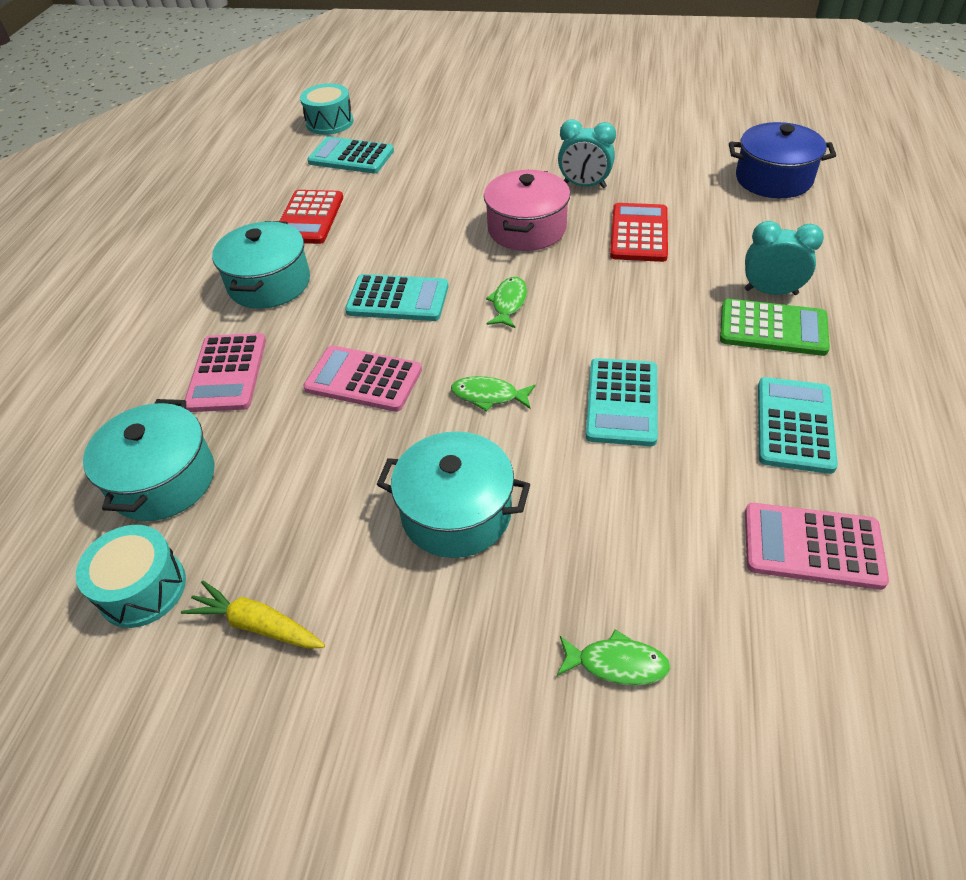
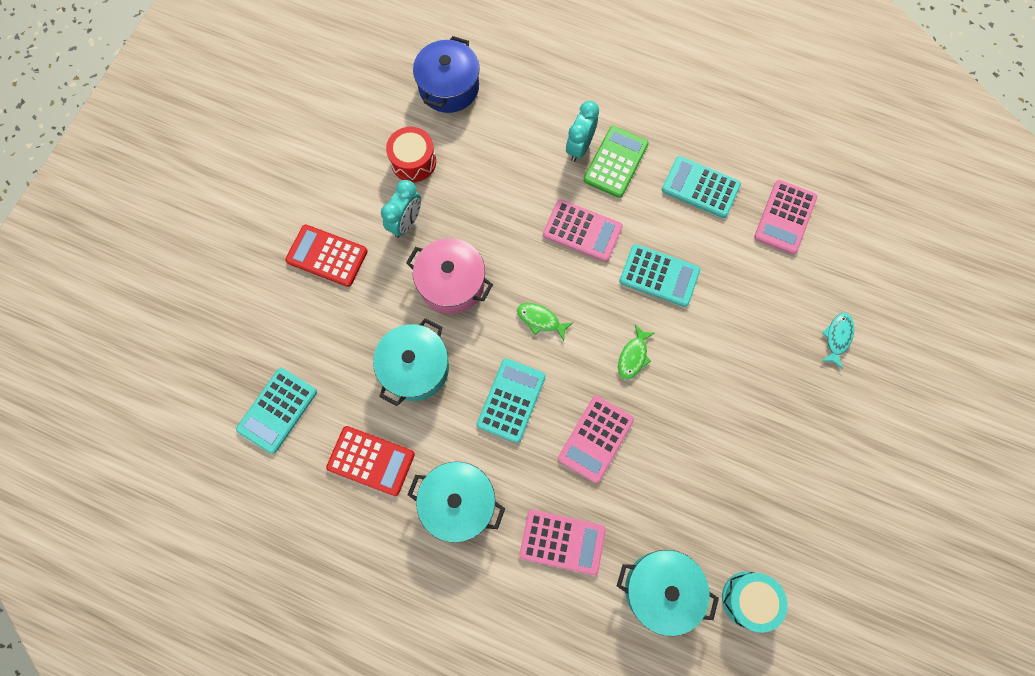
camera: 80 degrees left, 25 degrees up
(257, 625) = (785, 526): yellow carrot -> none
(329, 122) = (198, 424): turquoise drum -> none
(456, 512) = (727, 398): turquoise pot -> turquoise pot (415, 368)
(617, 664) = (837, 337): green fish -> turquoise fish
(639, 233) = (486, 205): red calculator -> red calculator (327, 256)
(649, 316) = (582, 231): none -> pink calculator
(661, 175) = (413, 161): none -> red drum

